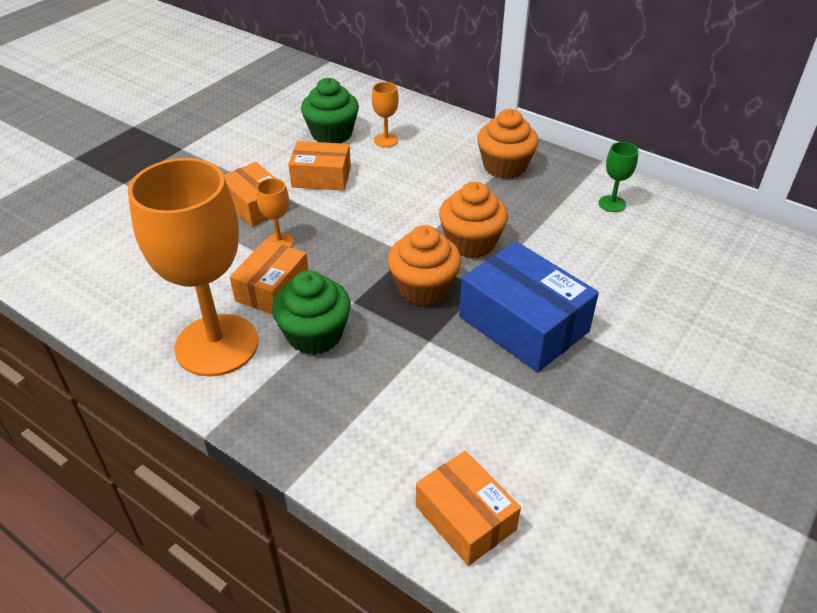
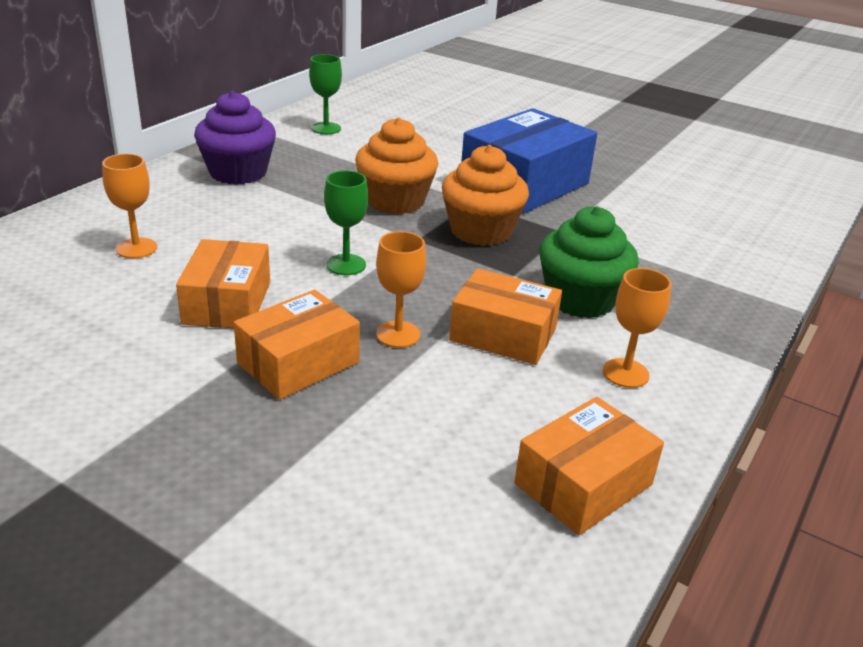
camera: 95 degrees left, 10 degrees down
(217, 345) = (625, 373): orange goblet -> orange goblet, size x0.40
(332, 134) = (92, 295): green cupcake -> none
(367, 220) = (346, 265): none -> green goblet
(465, 518) = (766, 224): orange box -> orange box (583, 484)
(505, 166) = (238, 172): orange cupcake -> purple cupcake

